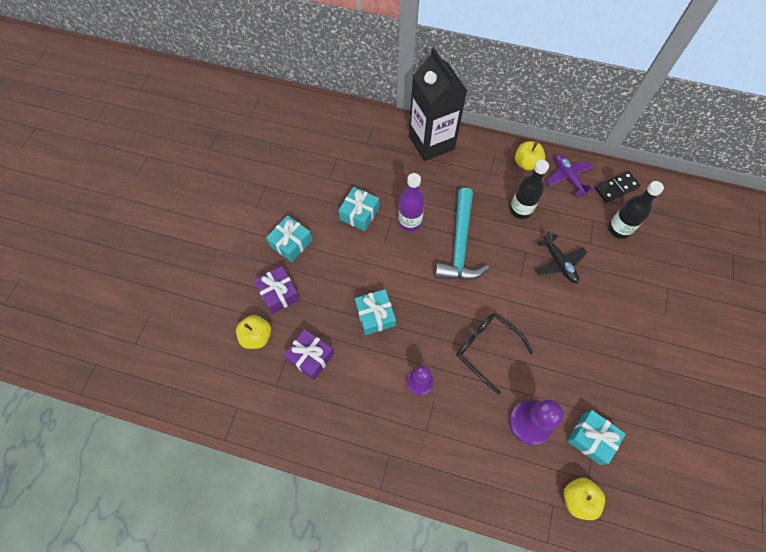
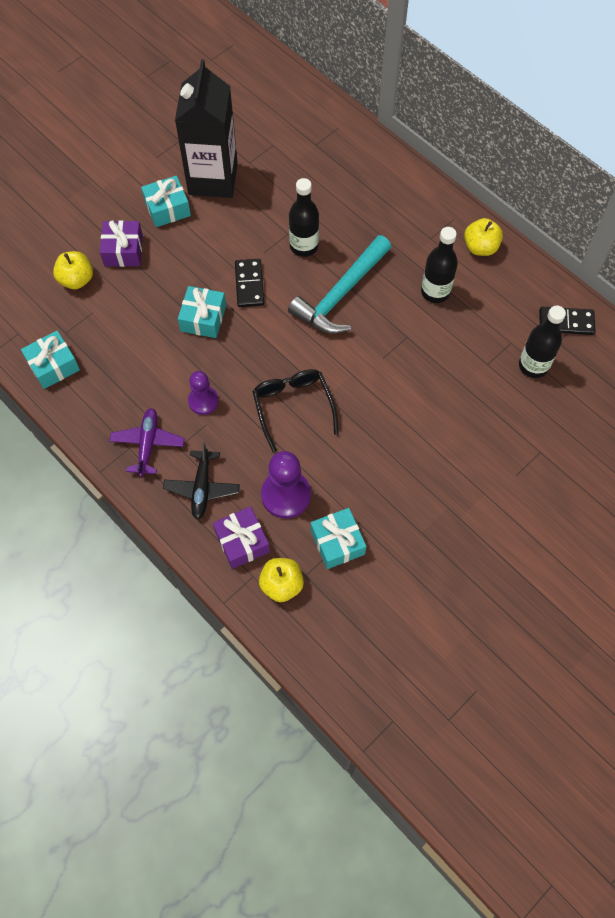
camera: 30 degrees right, 0 degrees up
(310, 357) = (114, 324): purple gift -> purple gift (242, 541)
(359, 213) = (257, 212): turquoise gift -> turquoise gift (53, 365)
(391, 271) = (249, 284): none -> black domino
(410, 222) = (304, 246): purple bottle -> black bottle
(431, 142) = (388, 175): black carton -> black carton (213, 179)
(558, 263) = (435, 365): black plane -> black plane (202, 488)
(568, 177) = (518, 285): purple plane -> purple plane (148, 444)

